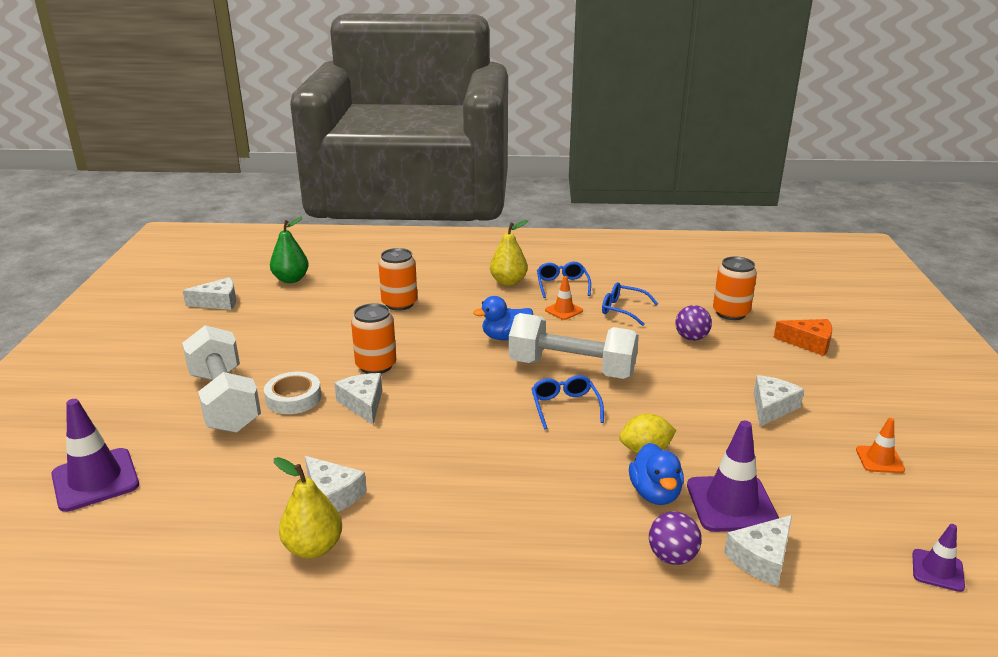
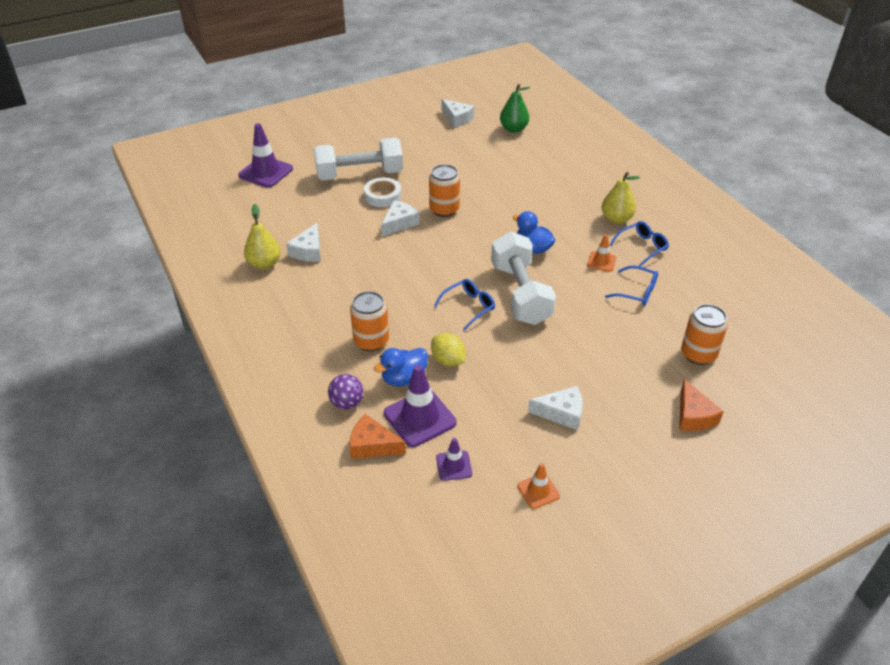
camera: 60 degrees right, 15 degrees up
(224, 401) = (359, 175): white dumbbell -> white dumbbell turned 45 degrees clockwise
(399, 303) = (530, 185): orange can -> orange can (371, 341)
(623, 310) = (636, 292): blue glasses -> blue glasses turned 120 degrees clockwise
(691, 338) = (628, 342): purple ball -> none
(761, 558) = (372, 445): white cheese -> orange cheese
(937, 570) = (420, 541): purple traffic cone -> purple traffic cone (454, 465)

